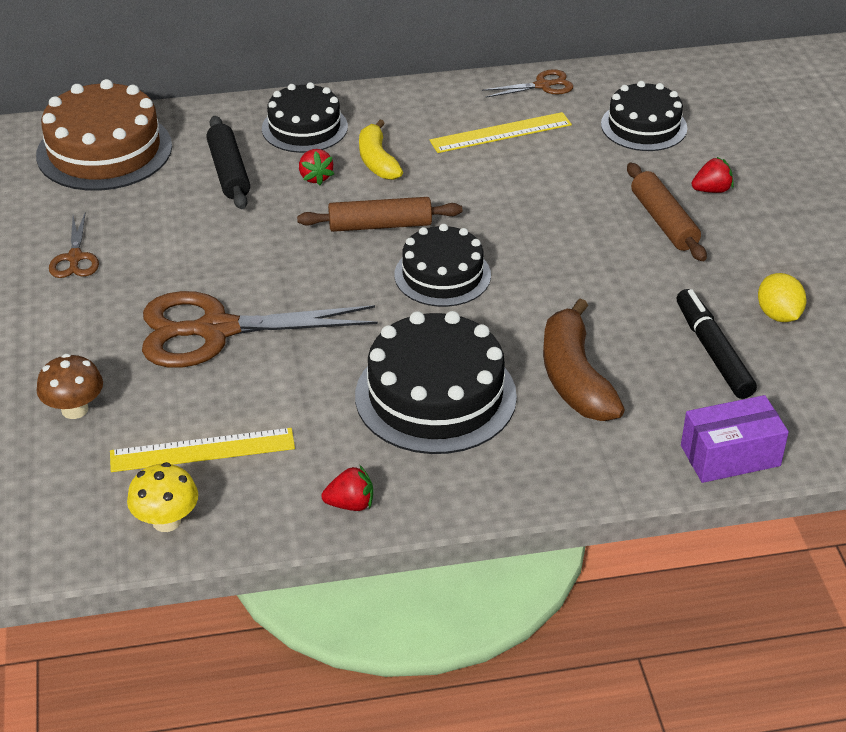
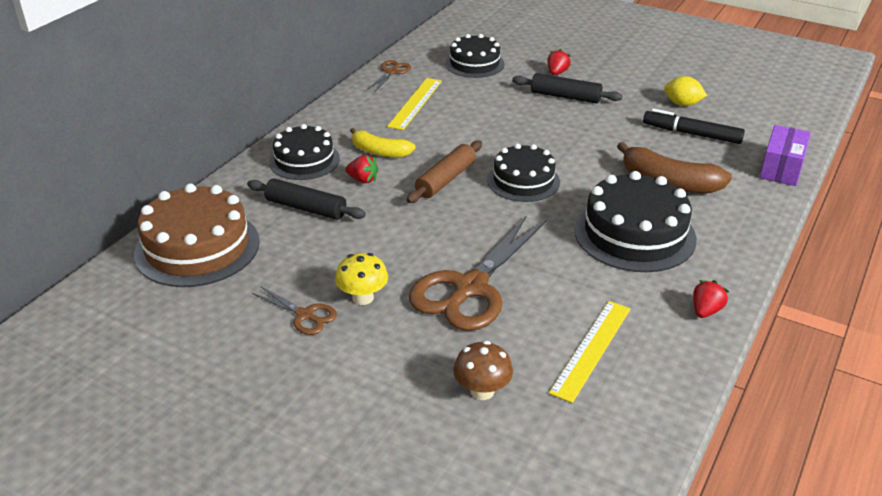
camera: 50 degrees left, 5 degrees down
(166, 521) = (650, 398): yellow mushroom -> yellow mushroom (363, 297)
(664, 221) = (565, 96): brown rolling pin -> black rolling pin

